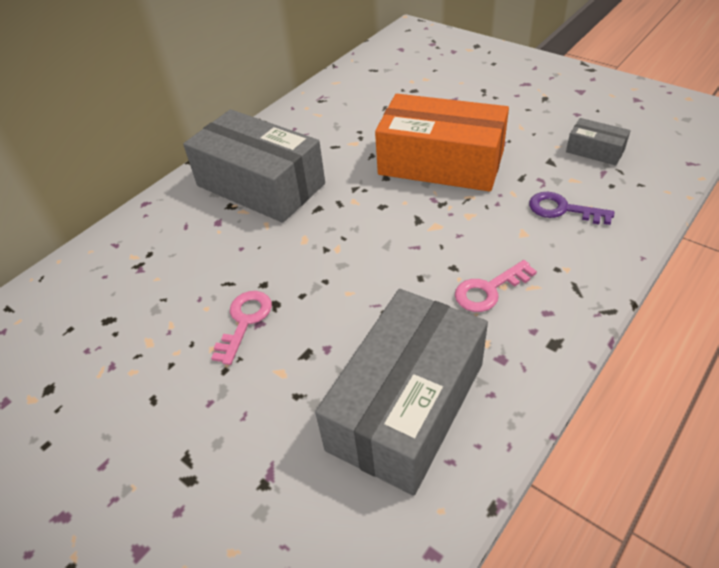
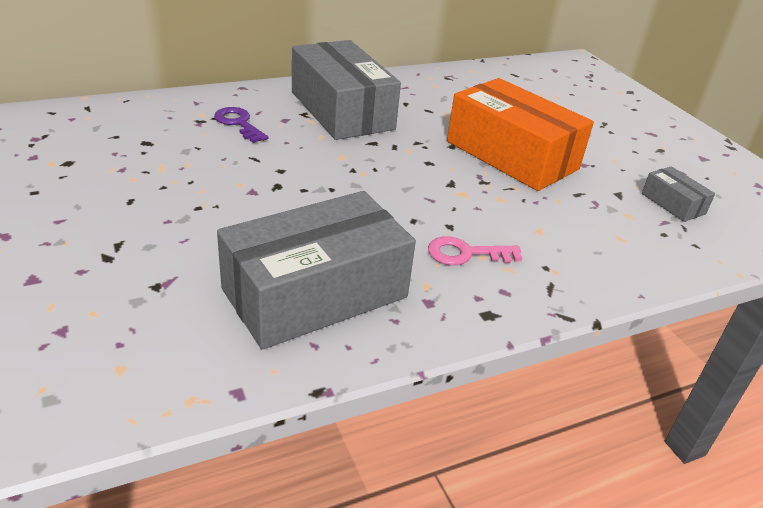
camera: 20 degrees right, 10 degrees down
(244, 321) = (243, 186): pink key -> none
(563, 209) = (595, 230): purple key -> purple key (238, 123)

